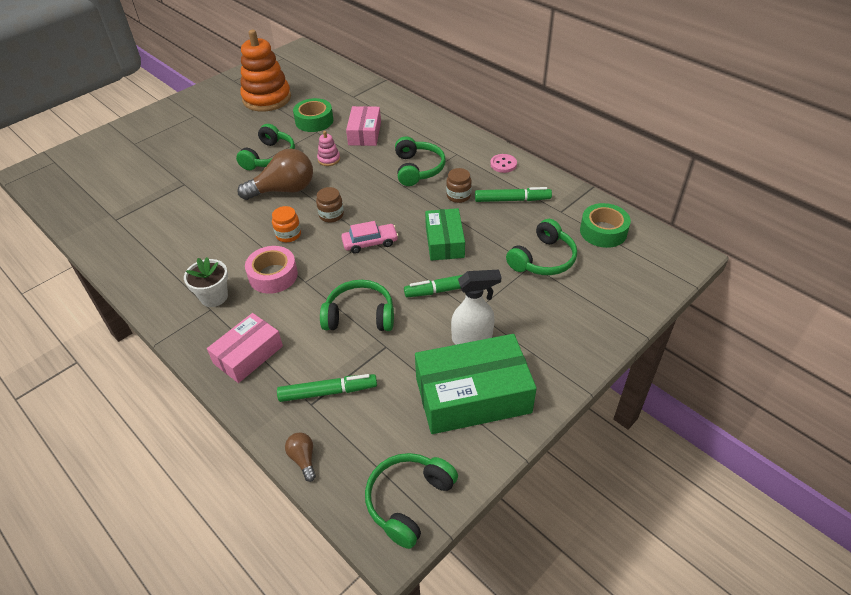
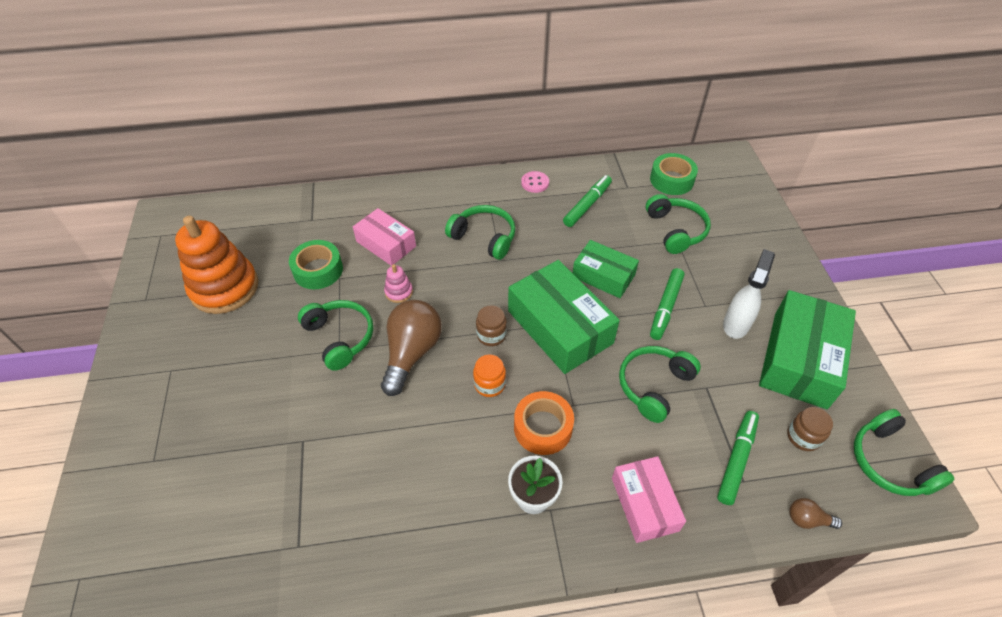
camera: 55 degrees left, 5 degrees up
(273, 275) = (543, 427): pink tape -> orange tape
(370, 243) = (559, 327): pink car -> green box
(458, 196) = (550, 233): brown jar -> brown jar (803, 437)

